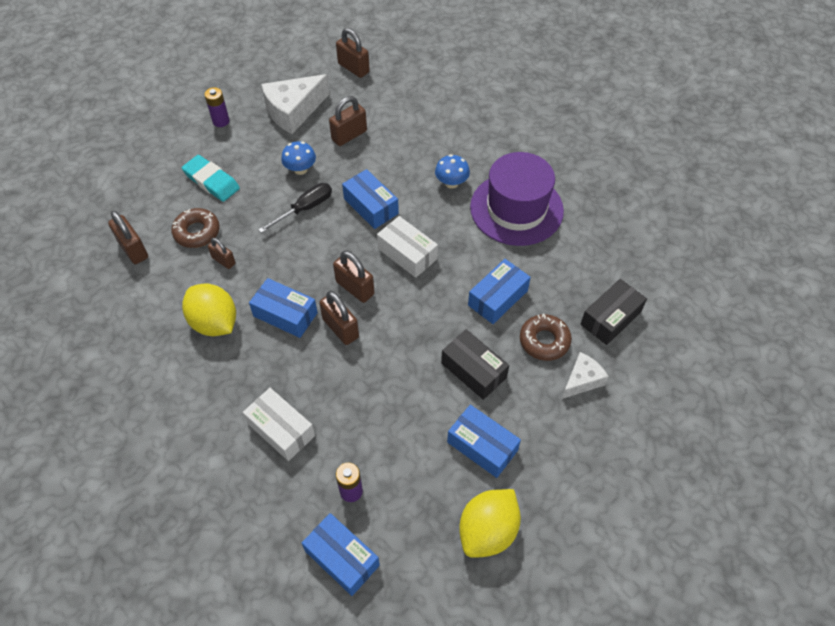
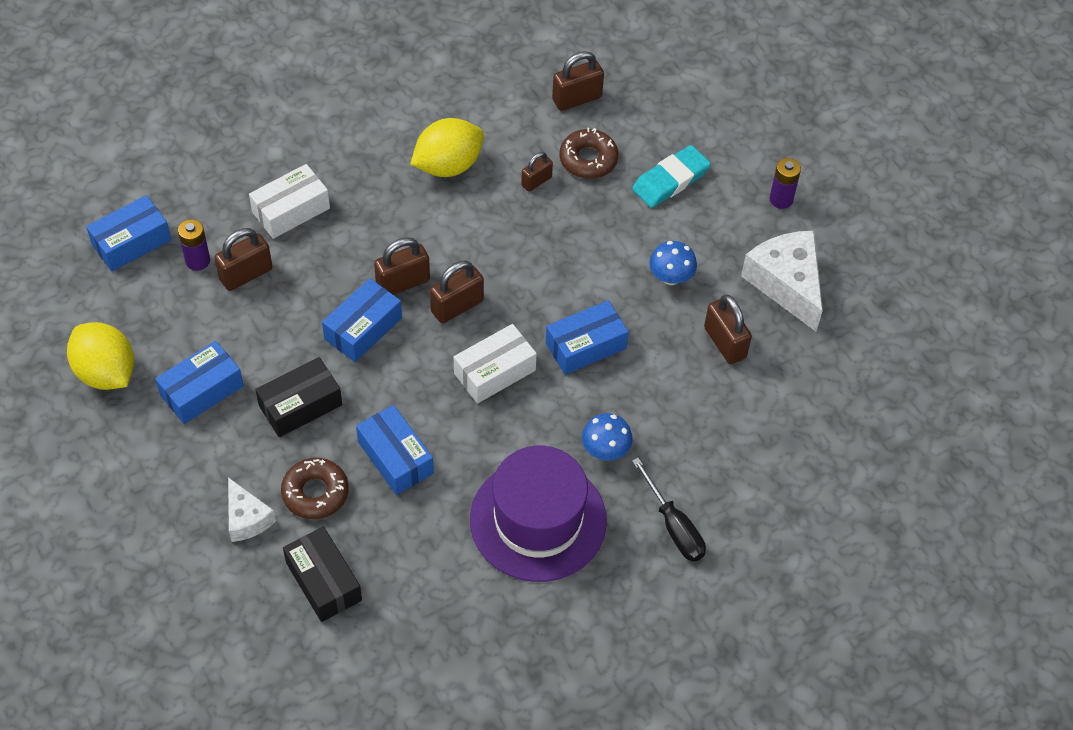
camera: 100 degrees right, 0 degrees up
(285, 314) = (439, 232): blue box -> blue box (363, 328)
(305, 209) = (599, 272): black screwdriver -> black screwdriver (673, 526)
(353, 68) = (869, 371): brown padlock -> brown padlock (246, 274)

